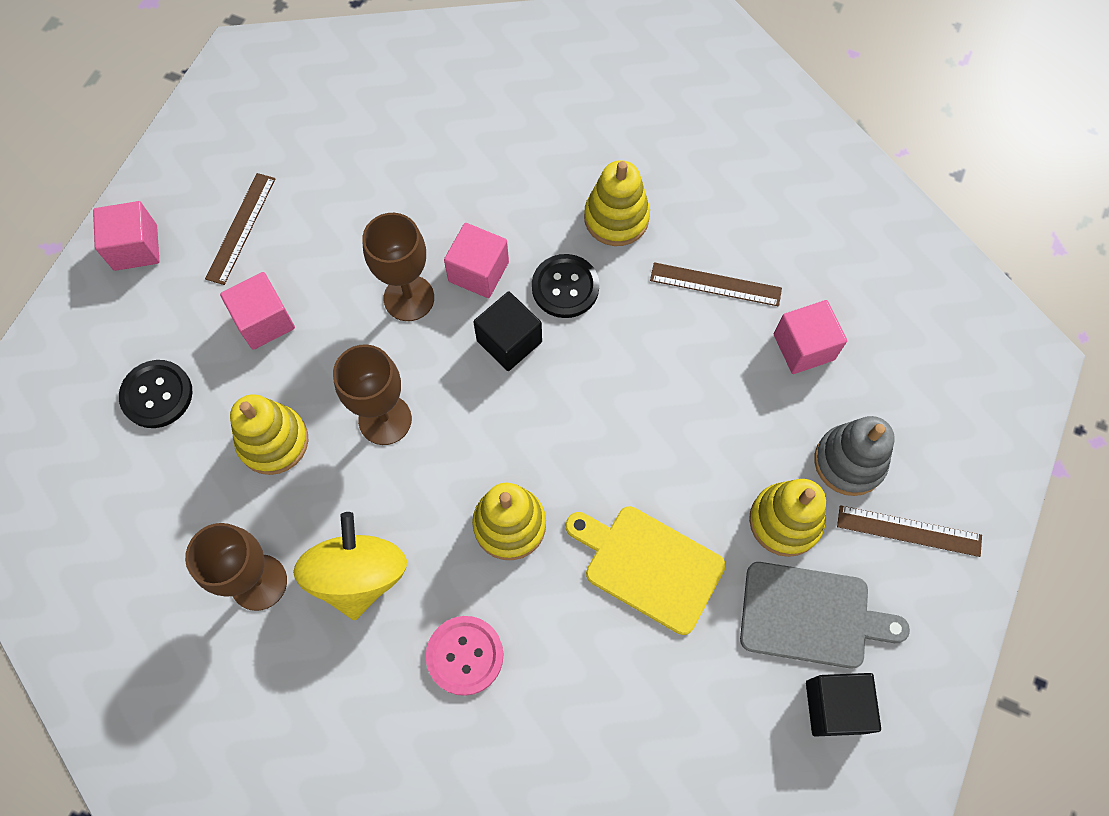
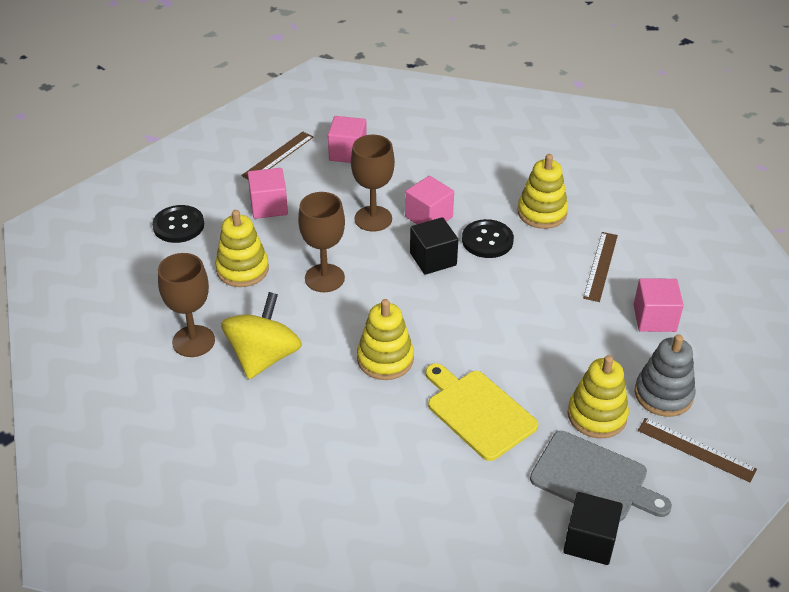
camera: 20 degrees right, 25 degrees down
(135, 247) = (204, 149): pink cube -> pink cube (348, 153)
(465, 655) = (317, 424): pink button -> none
(715, 284) = (601, 266): brown ruler -> brown ruler turned 75 degrees clockwise

